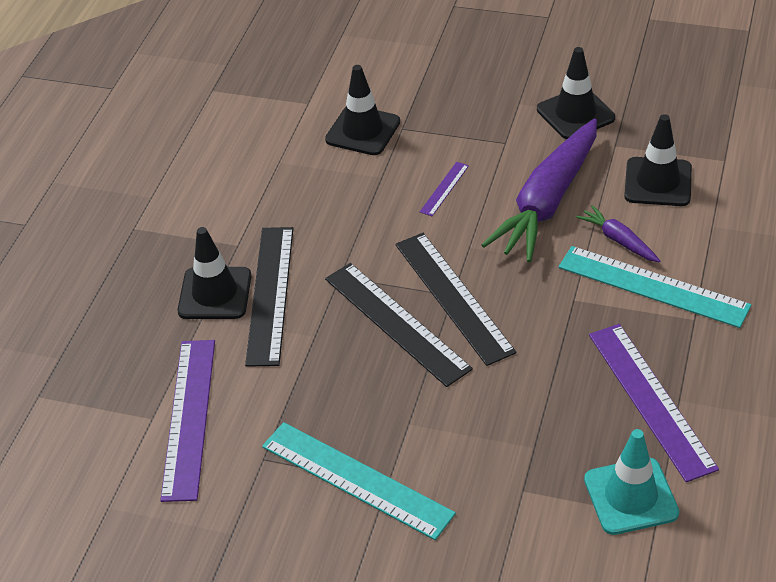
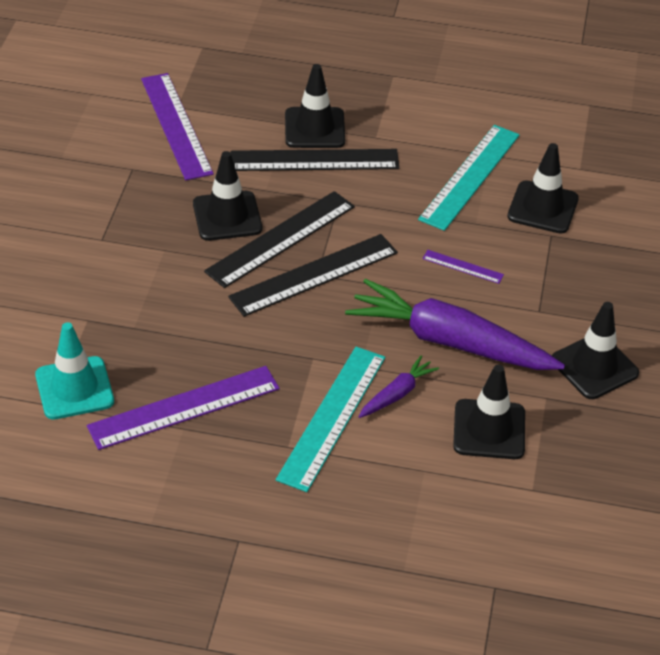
camera: 80 degrees right, 0 degrees up
(188, 418) = (176, 125): purple ruler -> purple ruler turned 75 degrees clockwise
(356, 368) = (227, 216): none -> black traffic cone
(356, 480) = (106, 221): turquoise ruler -> turquoise ruler (469, 176)

